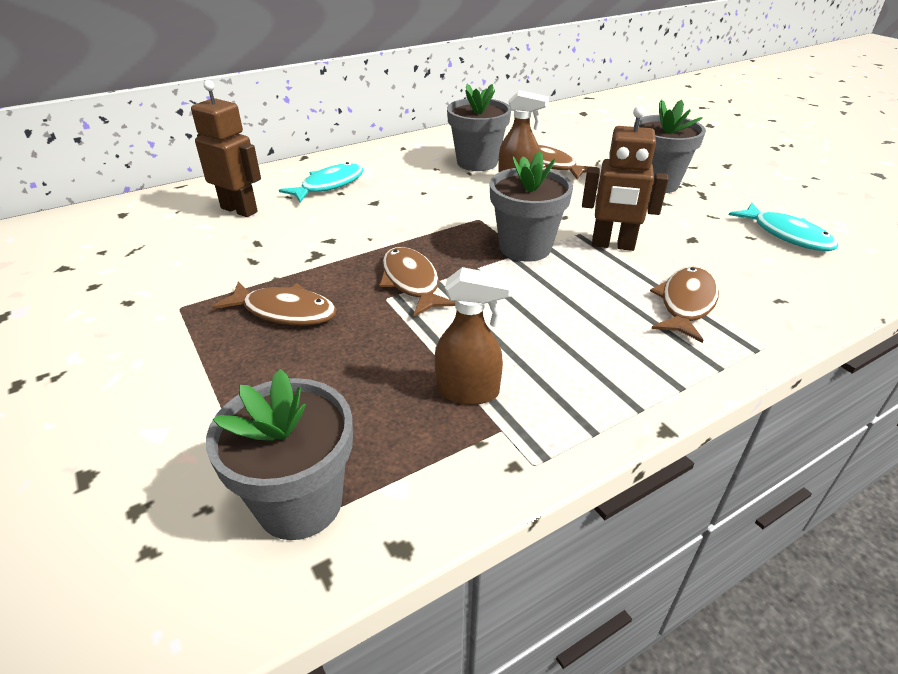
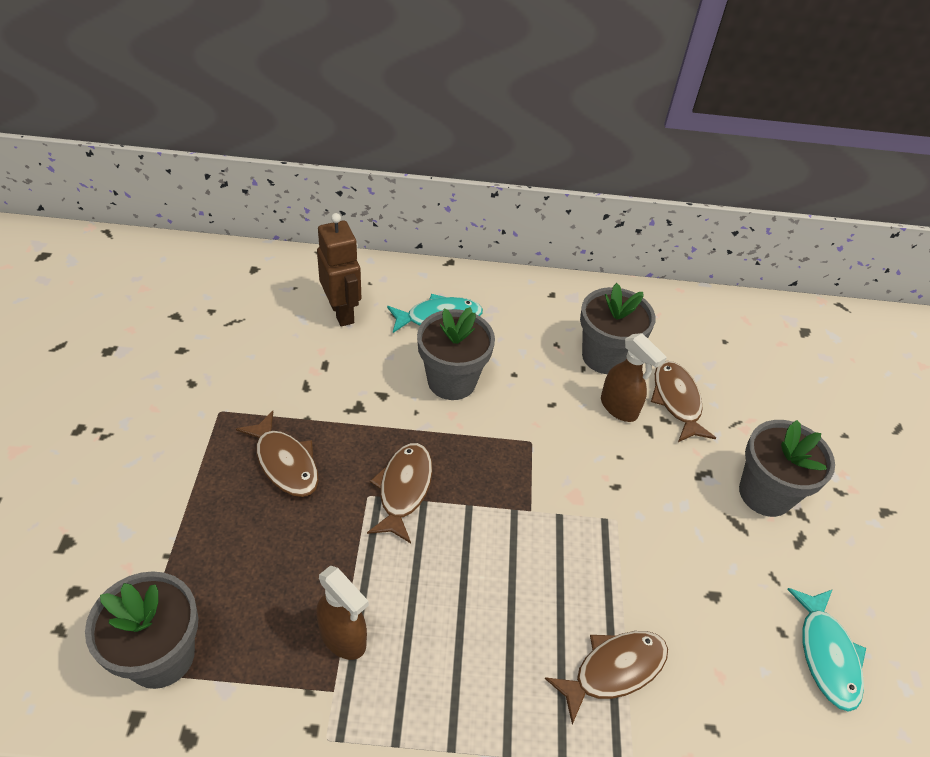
camera: 30 degrees right, 10 degrees up
(525, 247) = (537, 506): grey flower pot -> grey flower pot (451, 381)
(612, 245) = (623, 553): brown robot -> none

